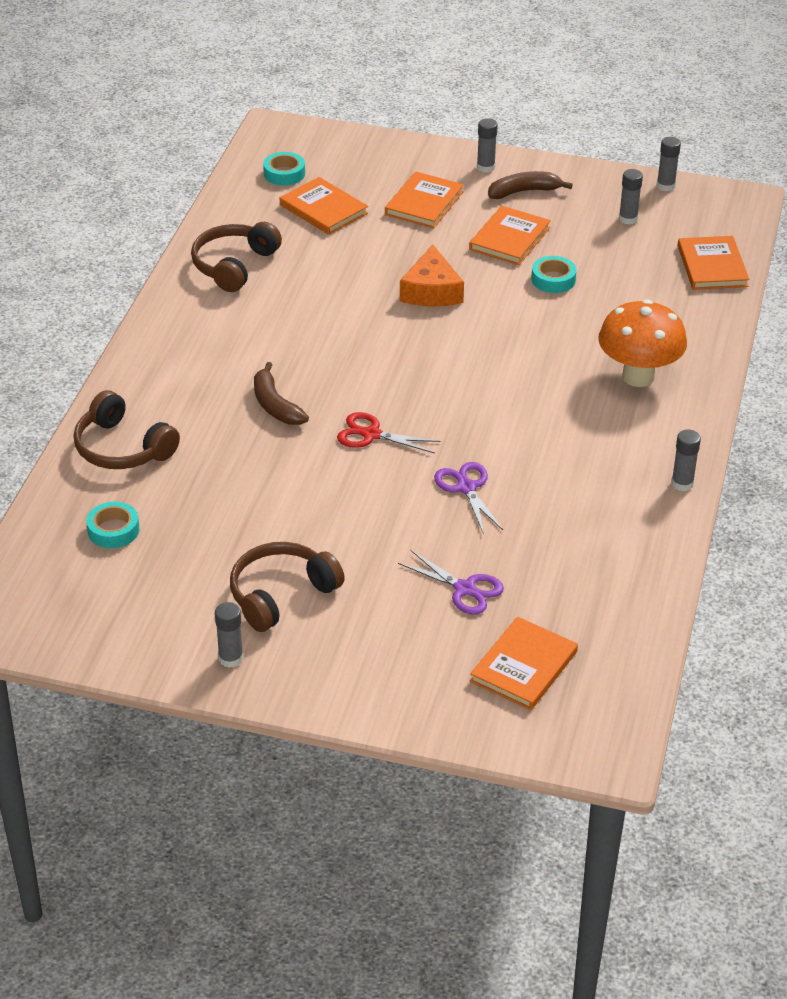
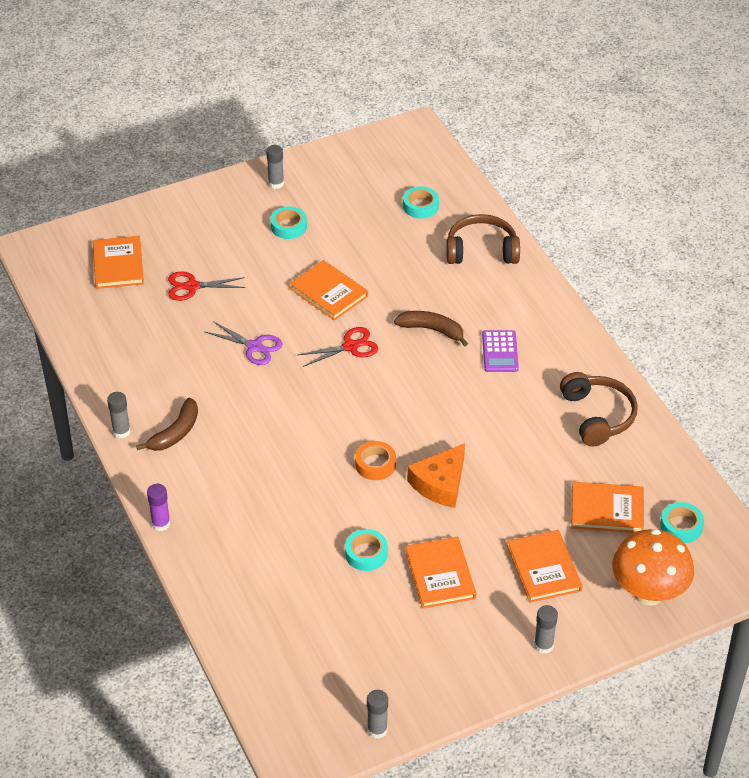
camera: 140 degrees right, 5 degrees up
(241, 353) = (500, 352): none -> purple calculator
(281, 595) = (288, 226): brown headphones -> turquoise tape
(431, 291) = (440, 483): orange cheese -> orange cheese turned 105 degrees counterclockwise
(465, 589) = (192, 286): purple scissors -> red scissors
(469, 332) = (375, 464): none -> orange tape
(524, 191) = (483, 637): brown banana -> brown banana (175, 433)
(628, 219) = (371, 663): grey glue stick -> none
(638, 376) = (222, 501): orange mushroom -> orange mushroom (648, 593)
(712, 266) = (258, 652): orange book -> orange book (329, 292)
(713, 389) = (161, 523): none -> purple glue stick

